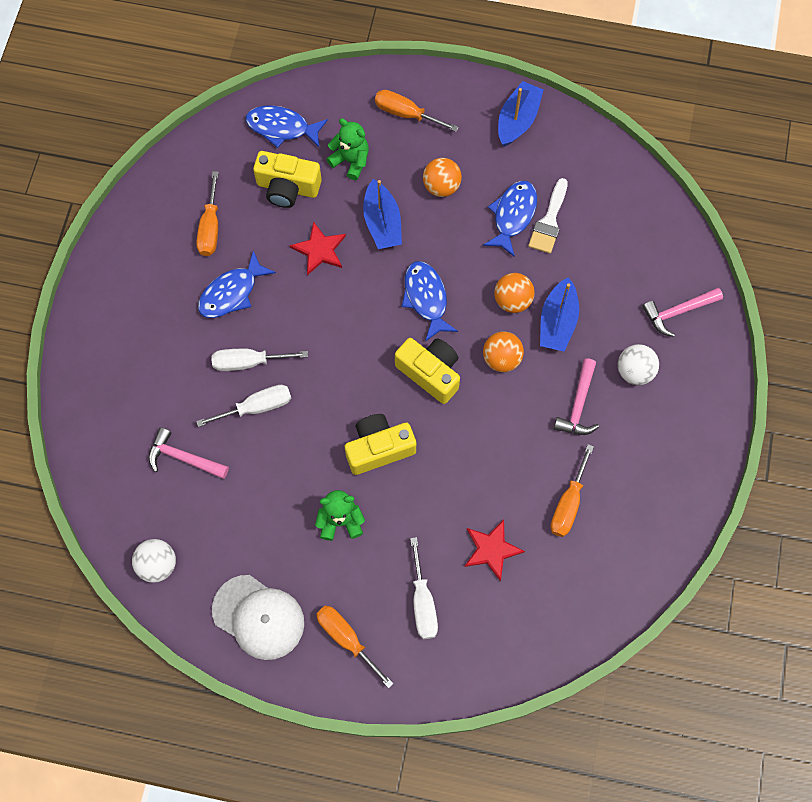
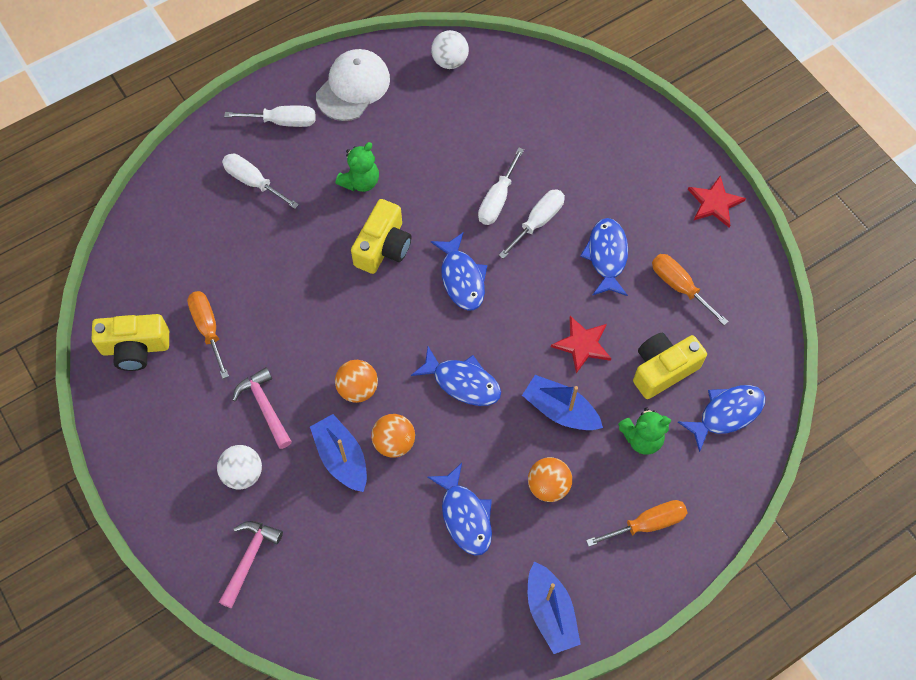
camera: 135 degrees right, 5 degrees down
(183, 458) = (508, 129): pink hammer -> none
(258, 617) = (353, 87): white cap -> white cap turned 135 degrees clockwise
(346, 638) = (283, 121): orange screwdriver -> white screwdriver
(348, 371) = (462, 278): none -> blue fish
(430, 373) = (401, 330): yellow camera -> yellow camera (135, 348)
(491, 549) = (236, 252): red star -> red star (714, 203)
(549, 221) = (430, 540): white brush -> none

